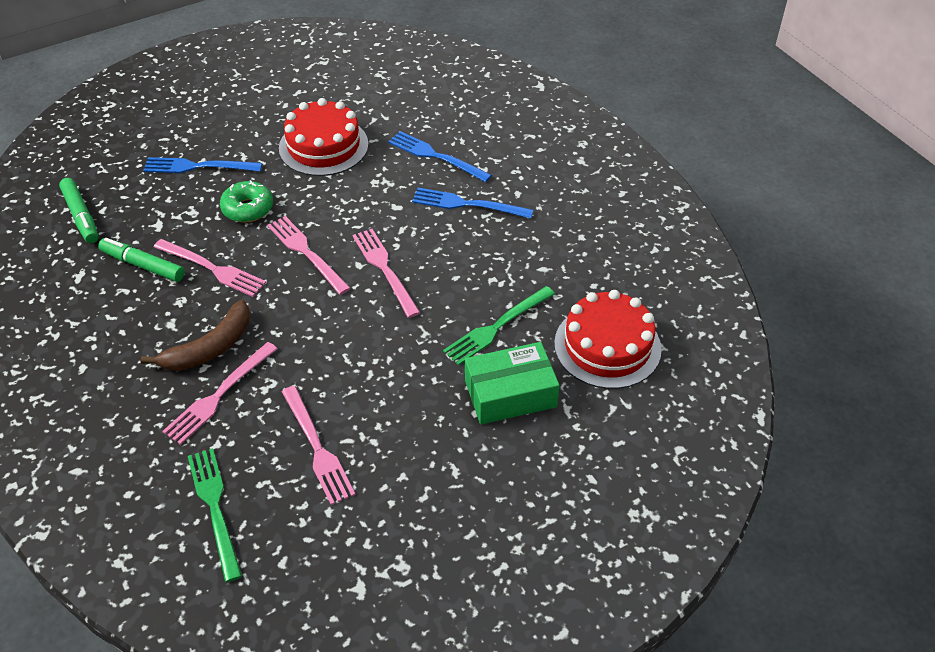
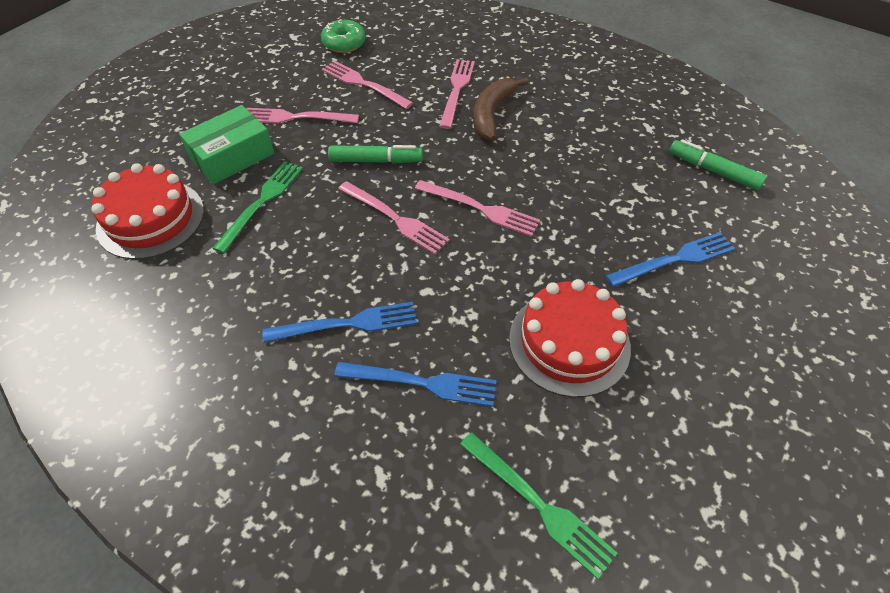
camera: 155 degrees right, 5 degrees up
(143, 265) = (609, 150): green marker -> green marker (376, 160)
(212, 269) = (549, 167): pink fork -> pink fork (296, 117)
(215, 508) = (406, 42): green fork -> green fork (539, 505)
(248, 208) = (576, 232): green donut -> green donut (344, 43)

